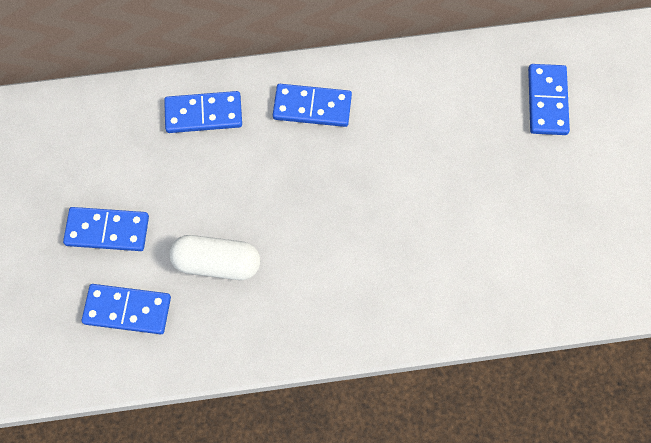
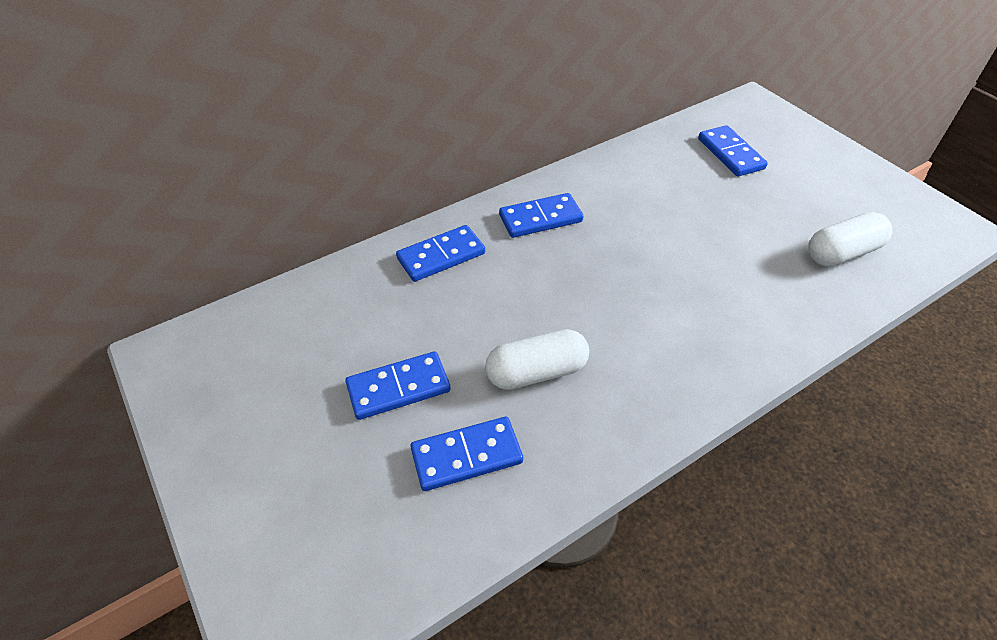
camera: 25 degrees left, 20 degrees down
(561, 262) = (842, 253): none -> white capsule

